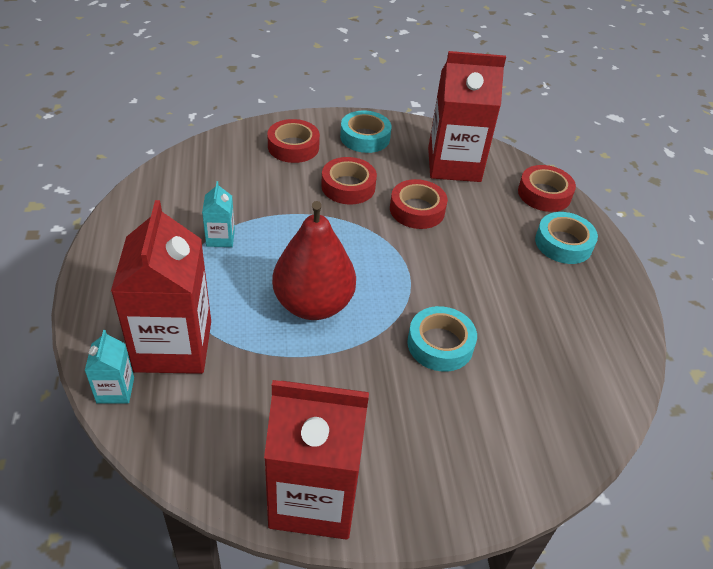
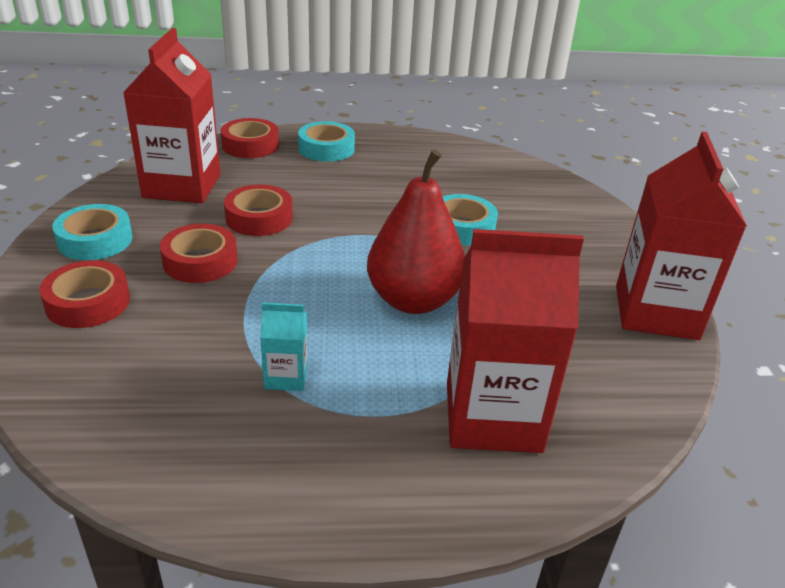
camera: 85 degrees left, 10 degrees down
(115, 390) = (575, 469): turquoise carton -> none

